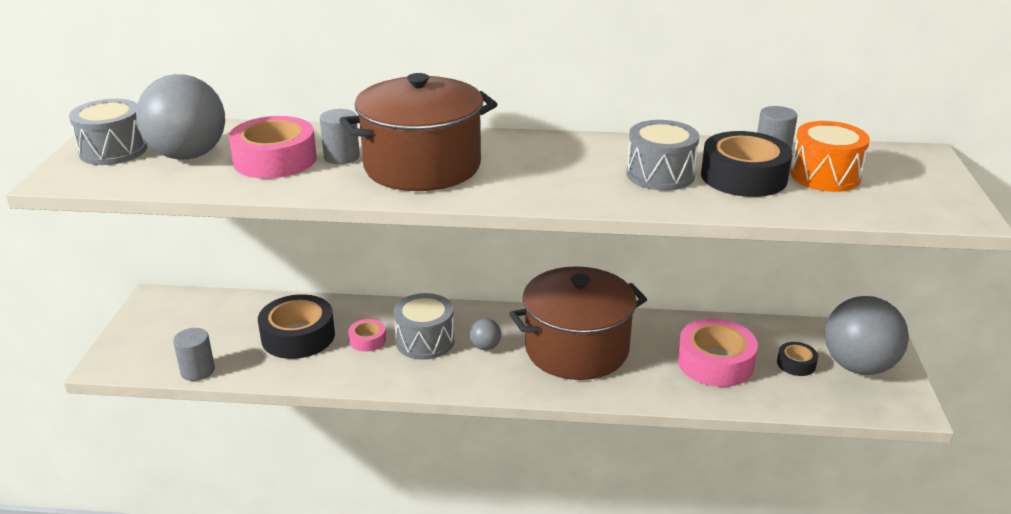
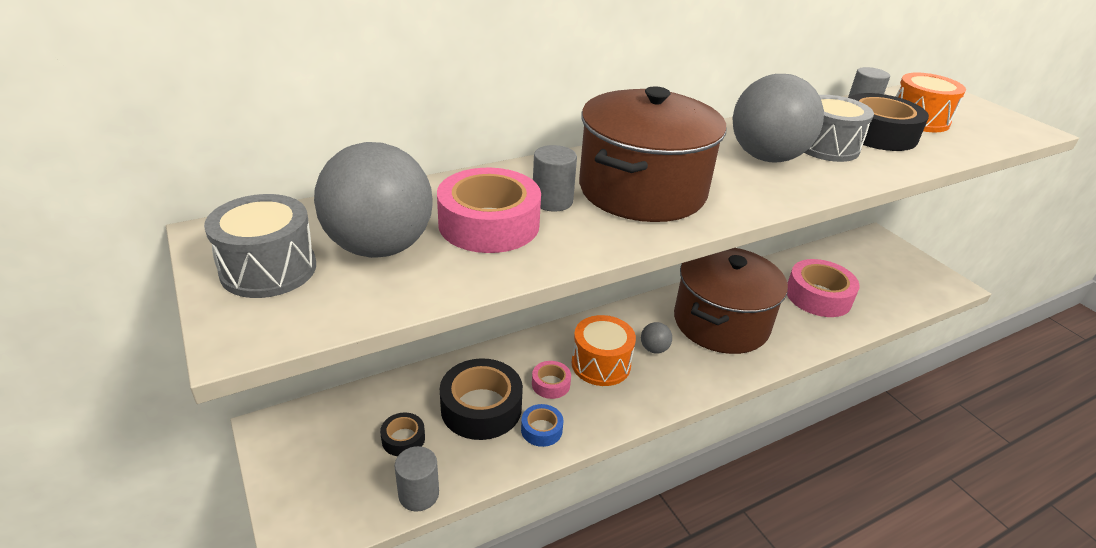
camera: 35 degrees left, 5 degrees up
(323, 366) = (541, 430): none -> blue tape
(425, 341) = (601, 364): grey drum -> orange drum
(796, 364) = (862, 277): black tape -> black tape (403, 439)
(858, 366) = (895, 265): grey ball -> grey ball (766, 157)

